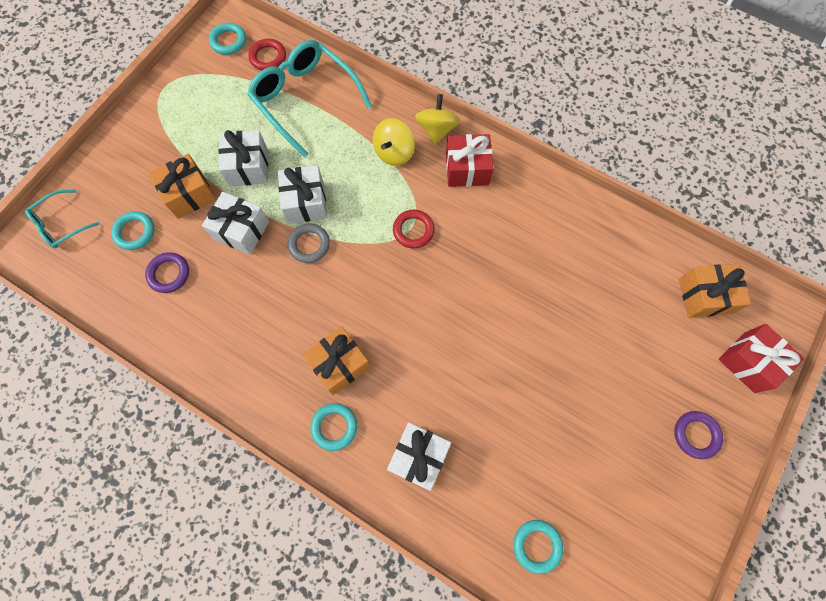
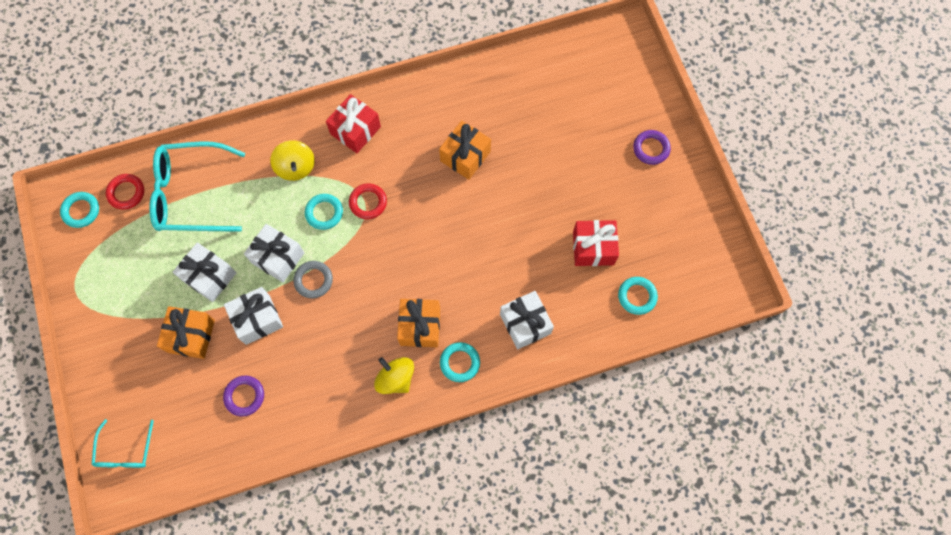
camera: 50 degrees left, 0 degrees up
(135, 232) = (186, 398): turquoise ring -> turquoise ring (324, 213)
(436, 129) = (306, 125): yellow spinning top -> yellow spinning top (395, 378)
(704, 296) = (575, 66): orange gift -> orange gift (465, 156)
(749, 362) = (636, 79): red gift -> red gift (593, 248)

